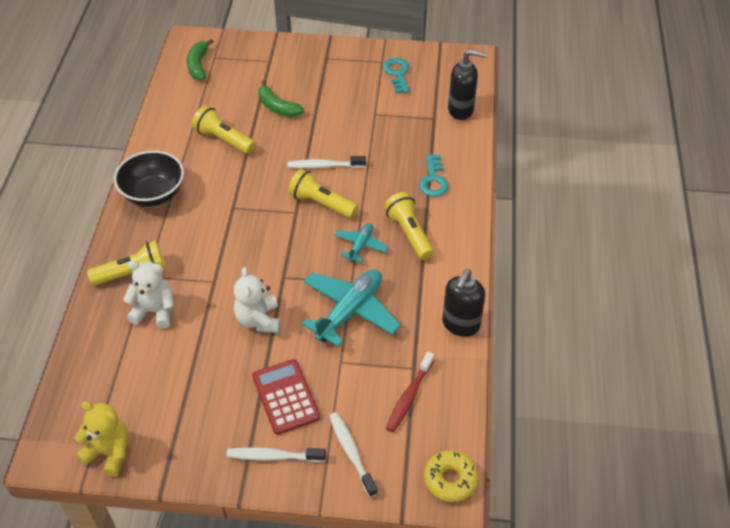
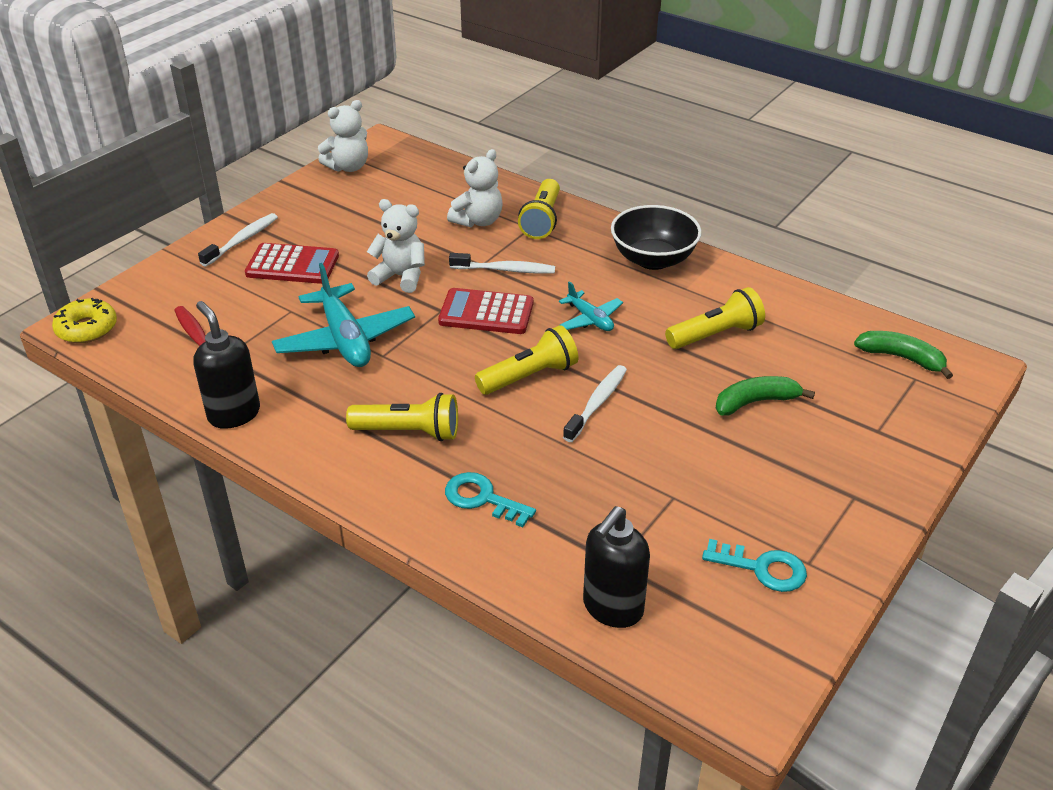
camera: 120 degrees right, 10 degrees down
(109, 452) = (348, 167): yellow teddy bear -> white teddy bear
(271, 252) = (486, 313): none -> red calculator
(351, 452) = (189, 282): white toothbrush -> white toothbrush (505, 270)
(360, 245) = (429, 383): turquoise plane -> turquoise plane (590, 319)

